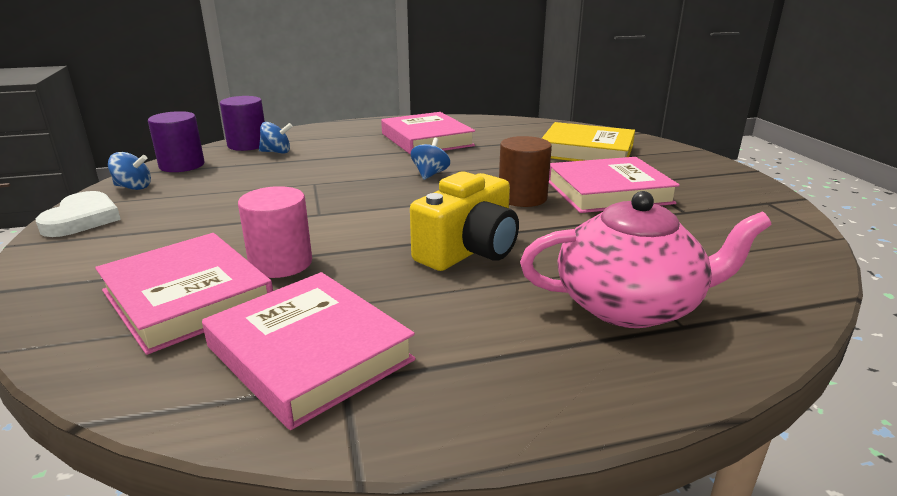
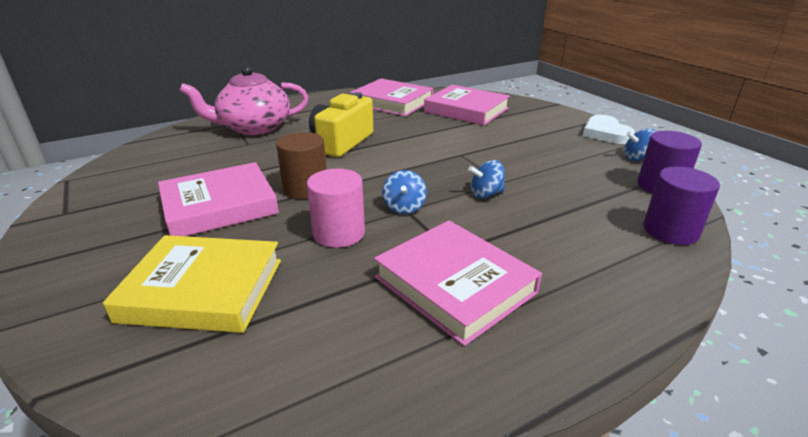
camera: 165 degrees right, 5 degrees up
(276, 152) = (611, 221): blue spinning top -> blue spinning top (486, 194)
(281, 263) = (444, 125): pink cylinder -> pink cylinder (339, 233)

